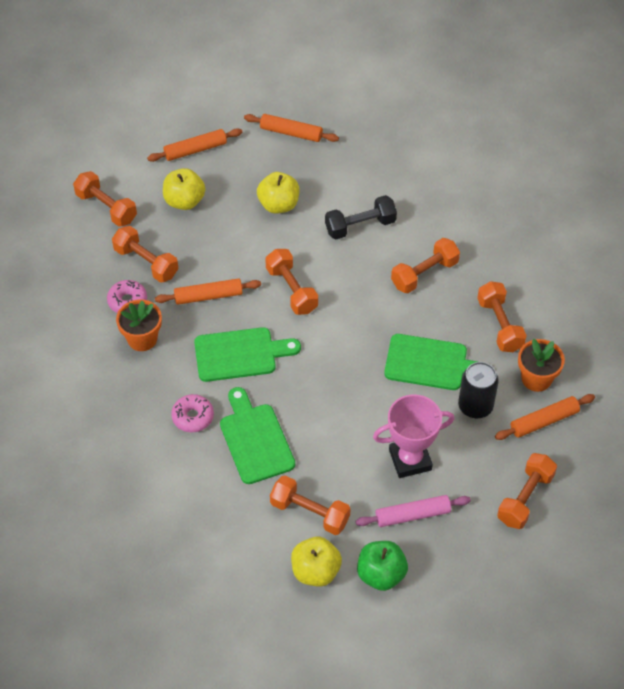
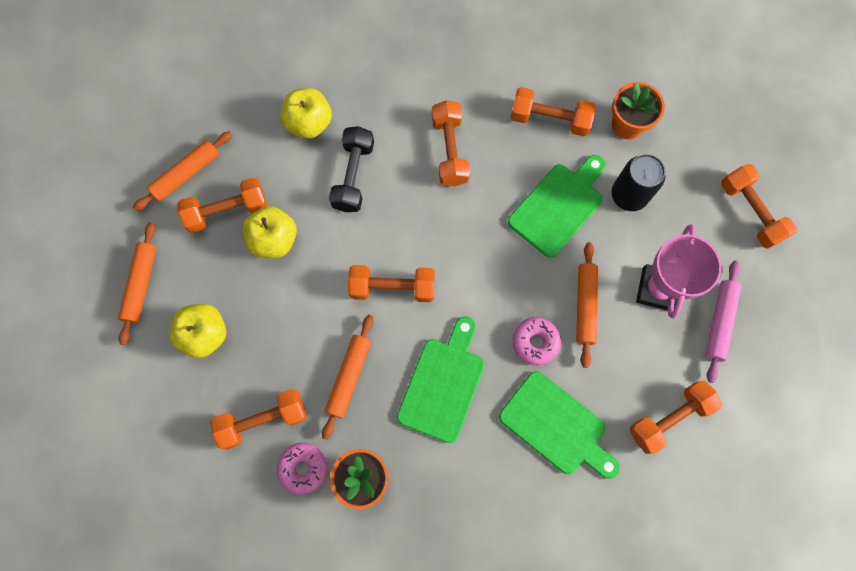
camera: 60 degrees left, 20 degrees up
(106, 207) = (157, 425): orange dumbbell -> orange dumbbell (227, 211)
(193, 417) = (494, 475): pink donut -> pink donut (535, 342)
(255, 440) = (556, 426): green cutting board -> green cutting board turned 150 degrees counterclockwise
(315, 571) = (737, 449): yellow apple -> yellow apple (309, 123)
(381, 574) = (770, 388): green apple -> none
(544, 421) = (677, 146): orange rolling pin -> orange rolling pin (585, 305)

